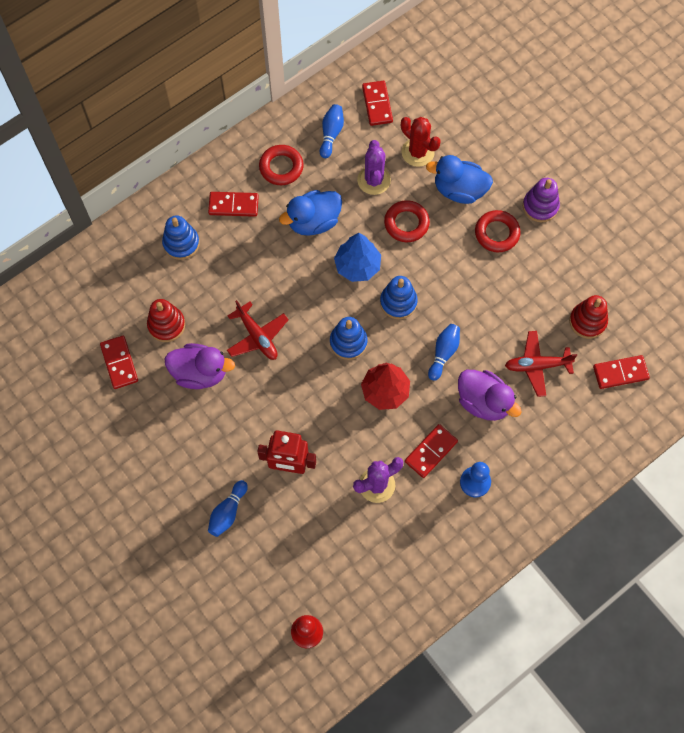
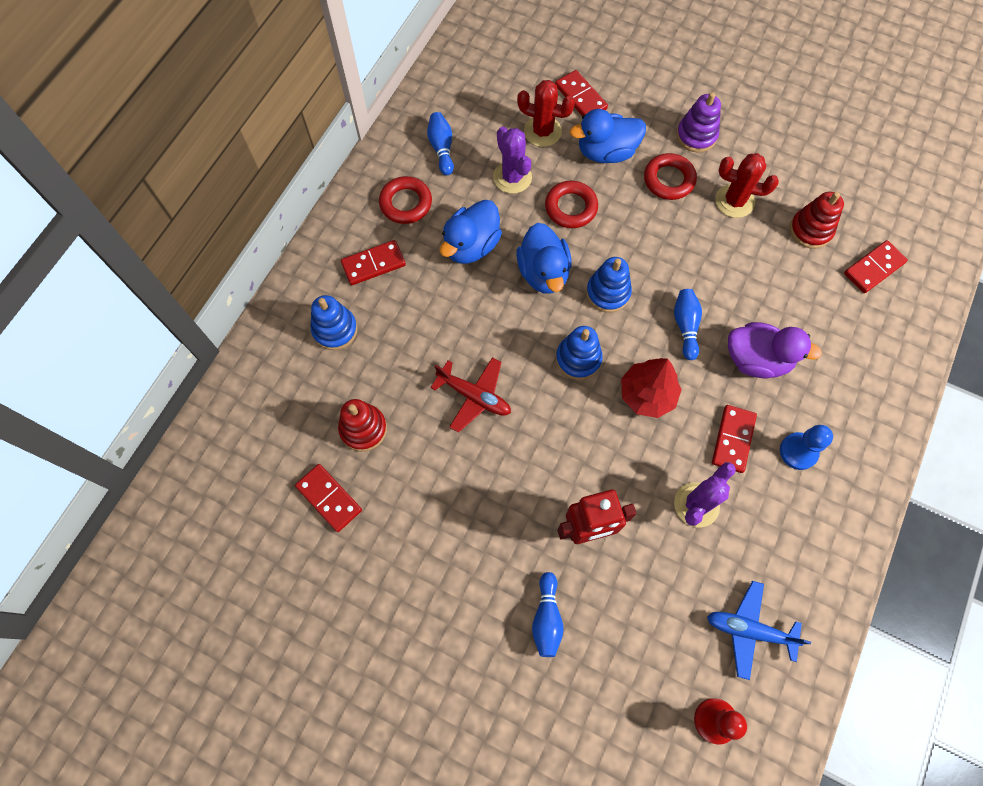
camera: 25 degrees left, 0 degrees up
(200, 373) = (430, 467): purple duck -> none
(357, 266) = (543, 272): blue tree -> blue duck
(365, 586) = (749, 630): none -> blue plane
(377, 104) = (474, 100): red domino -> red domino (580, 97)
(537, 365) = (788, 297): red plane -> none
(540, 272) = (734, 201): none -> red cactus

